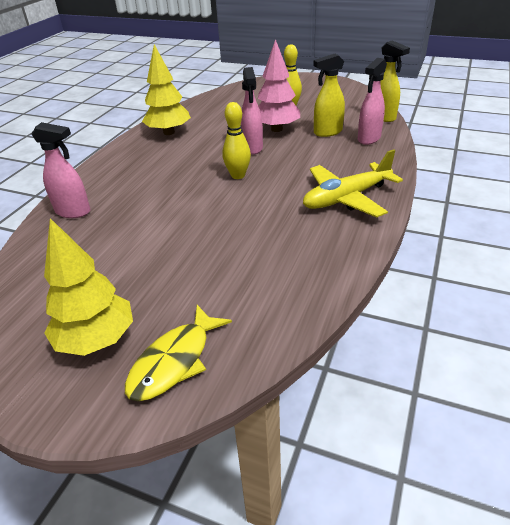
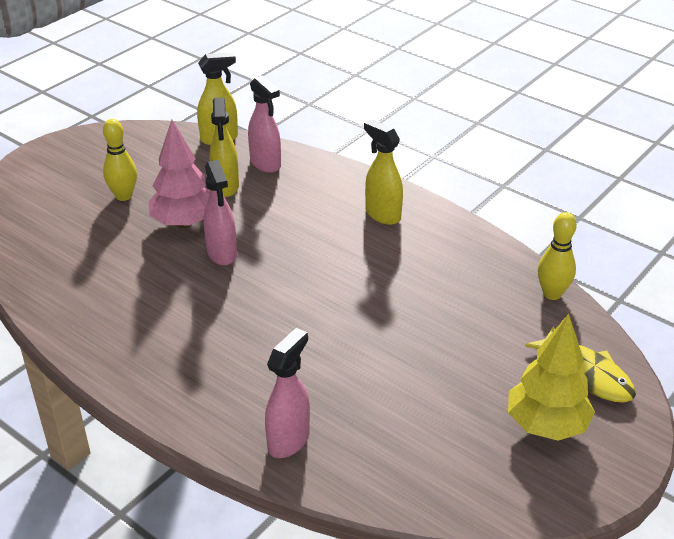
camera: 75 degrees left, 0 degrees up
(169, 132) = (109, 322): yellow tree -> none
(238, 175) = (286, 279): yellow bowling pin -> yellow bowling pin (552, 294)
(252, 148) = (222, 254): pink spray bottle -> pink spray bottle turned 60 degrees clockwise
(346, 198) = (382, 214): yellow plane -> yellow spray bottle

